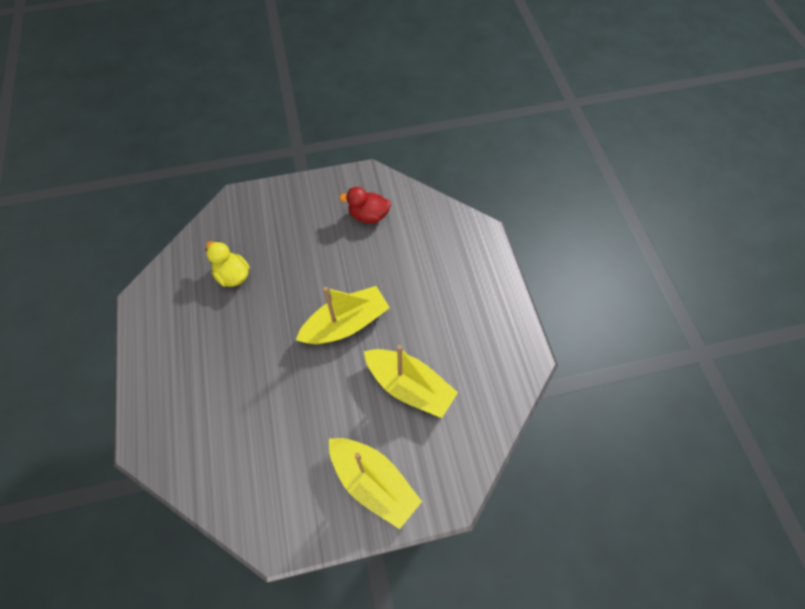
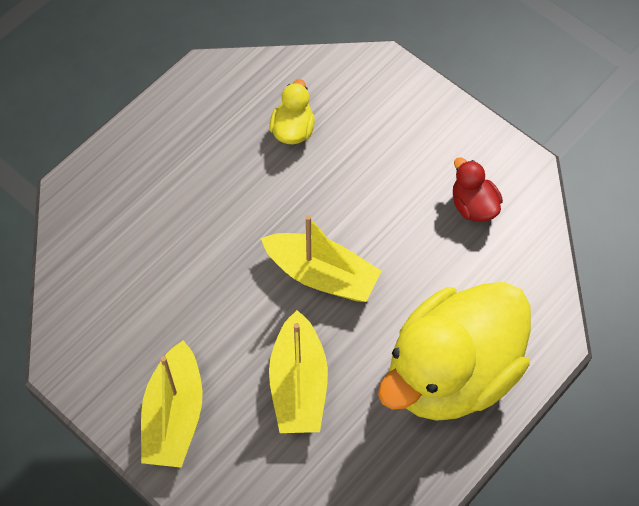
camera: 55 degrees right, 0 degrees up
(464, 295) = (451, 373): none -> yellow duck

